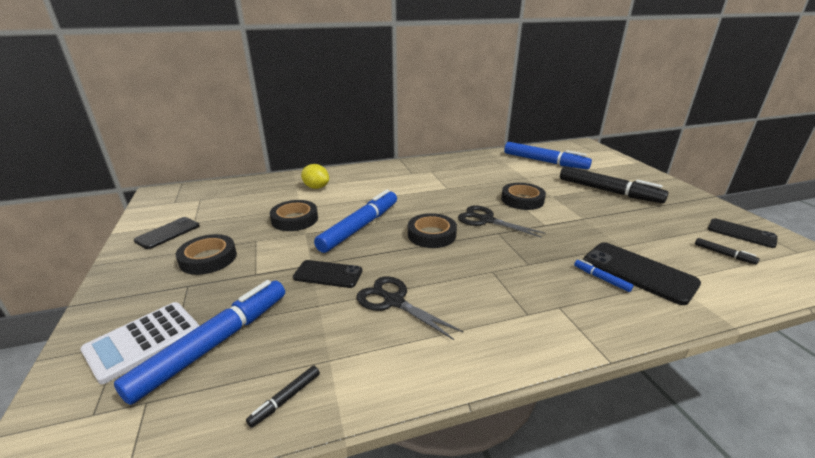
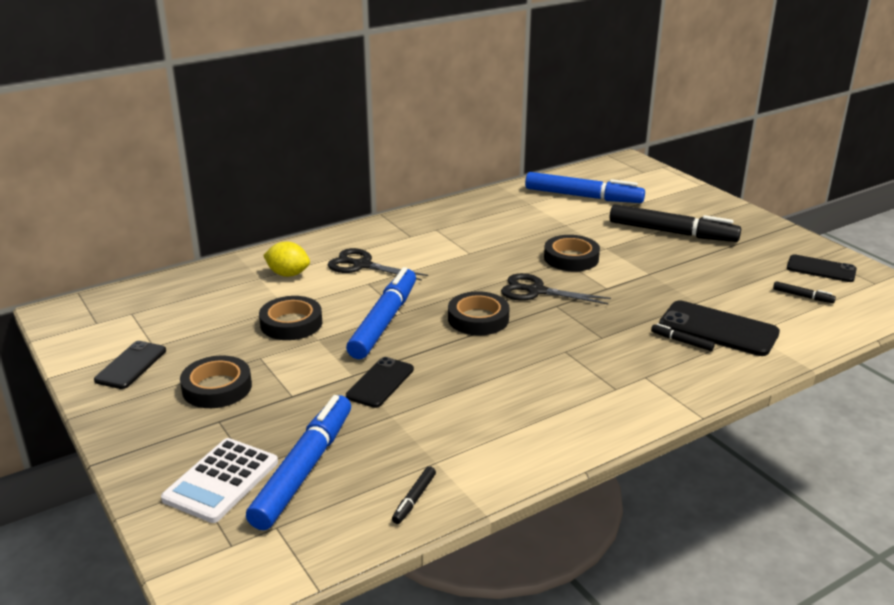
camera: 15 degrees left, 0 degrees up
(328, 274) = (380, 383): black phone -> black phone turned 60 degrees counterclockwise
(394, 301) = (472, 399): black scissors -> black scissors (362, 265)
(601, 278) = (681, 341): blue marker -> black marker

